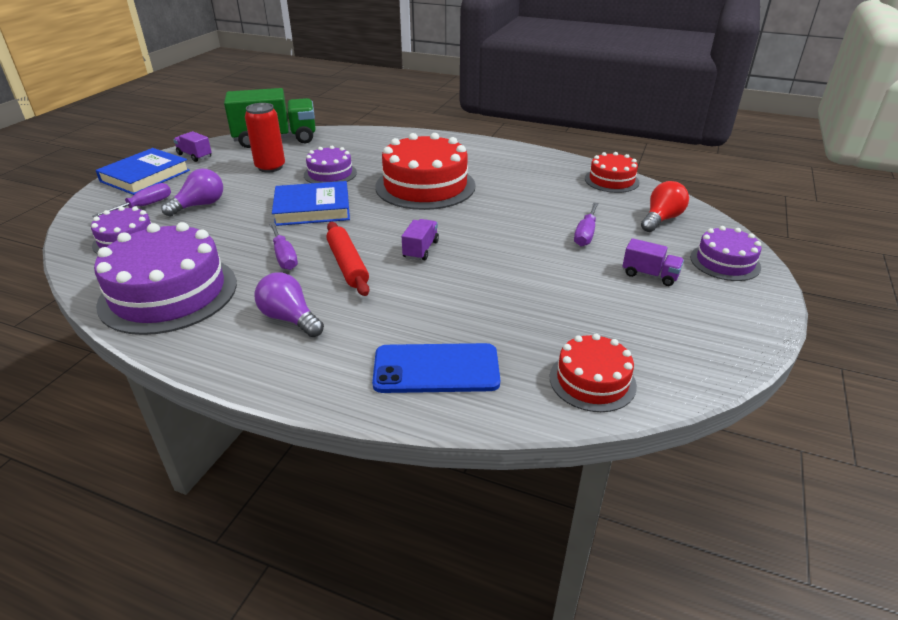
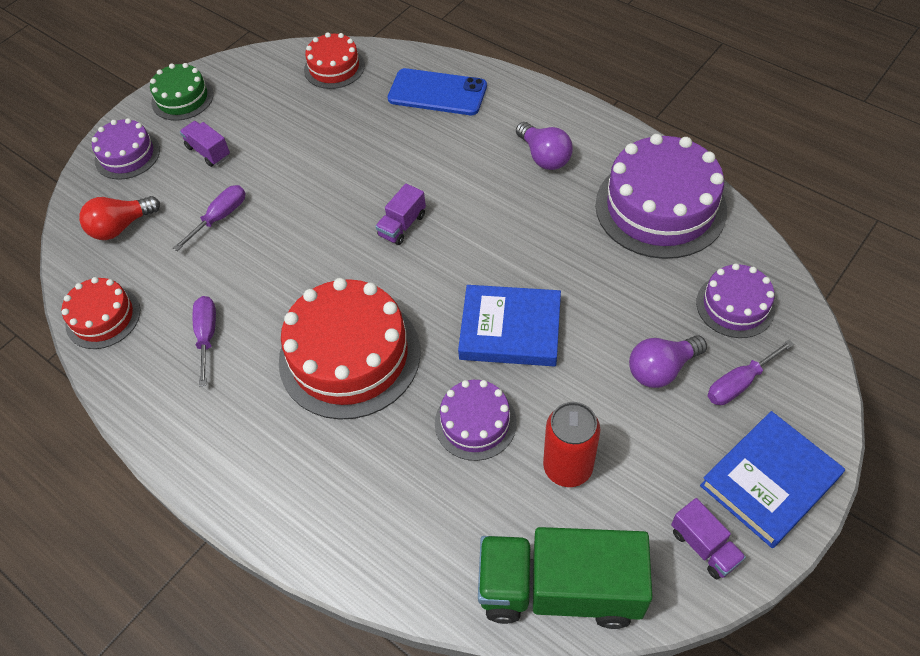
camera: 160 degrees left, 20 degrees up
(284, 257) = (548, 240): purple screwdriver -> purple screwdriver (207, 336)
(347, 265) = (483, 215): red rolling pin -> none
(739, 317) = (182, 98): none -> green cake

